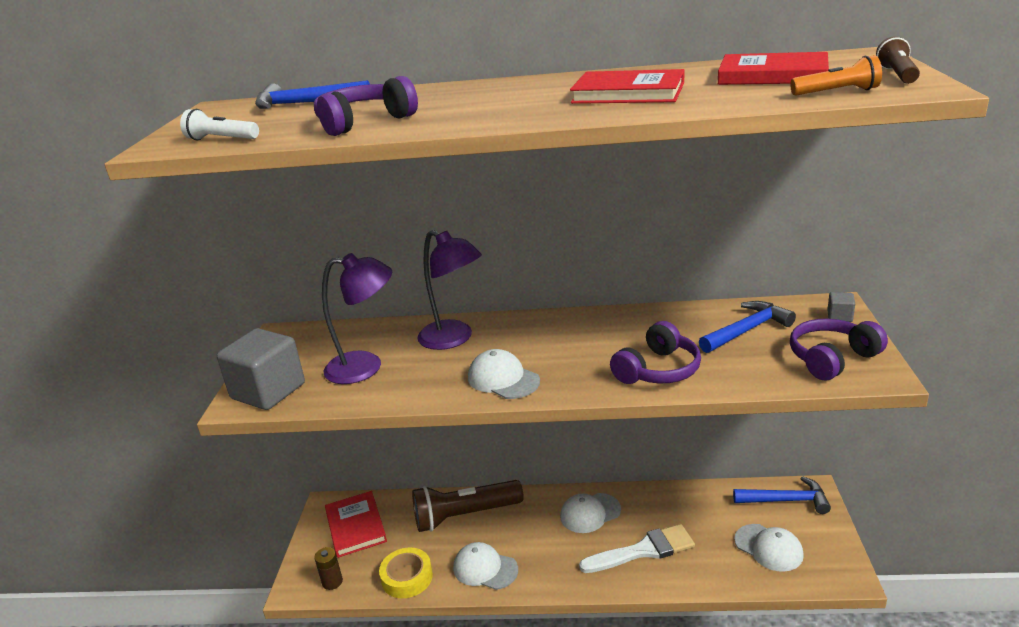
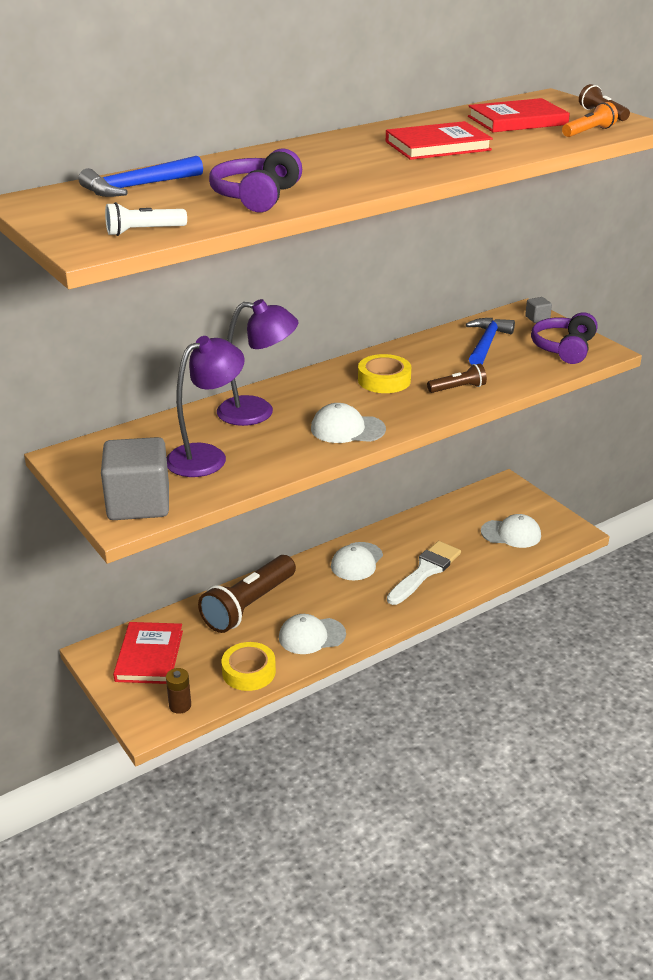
camera: 40 degrees left, 5 degrees up
(356, 526) = (149, 656): red book -> red book turned 60 degrees clockwise
(597, 340) = (384, 380): none -> yellow tape
(658, 370) = (458, 388): purple headphones -> brown flashlight
(786, 500) = (494, 497): blue hammer -> none

